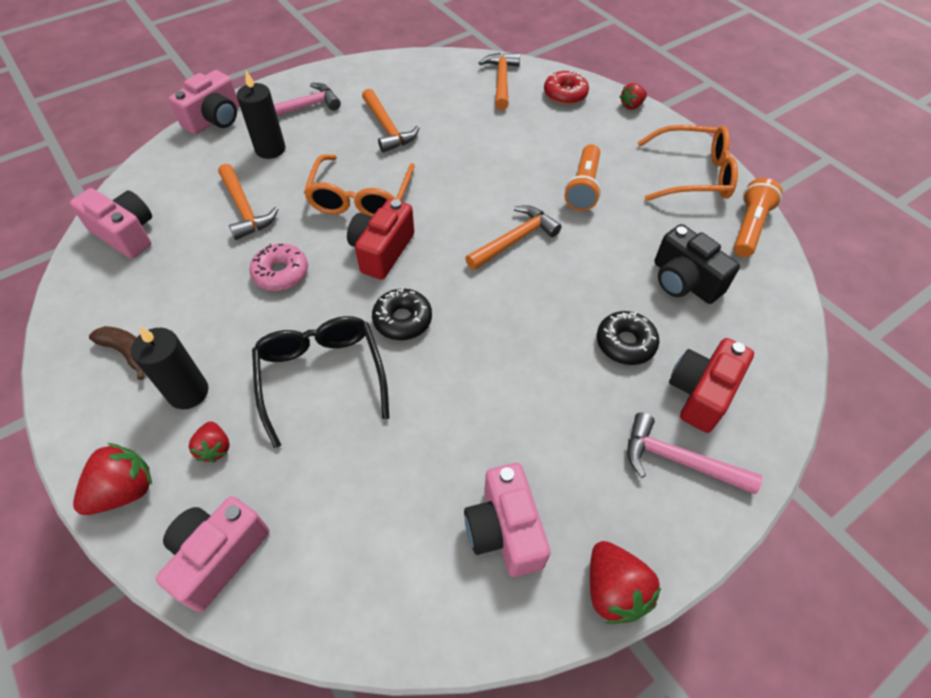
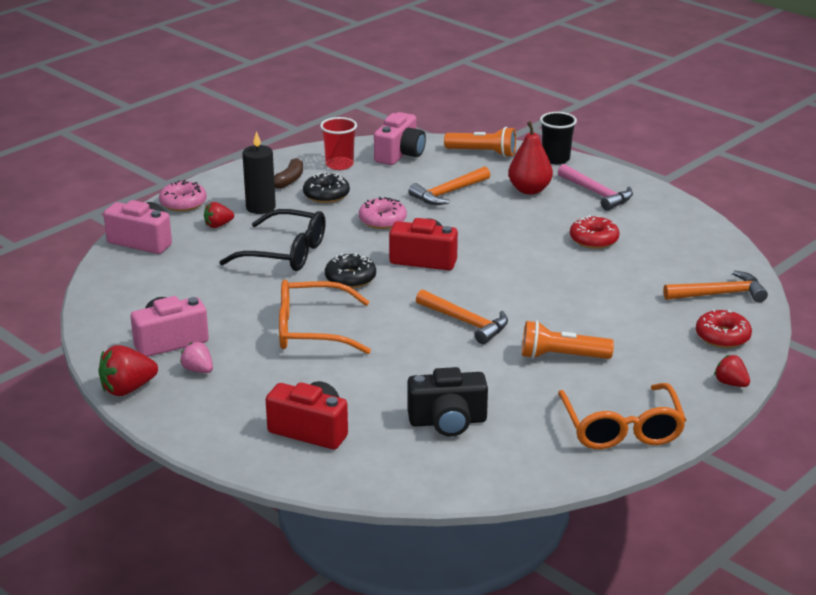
camera: 80 degrees right, 25 degrees down
(116, 294) = (339, 164): none -> red cup
(125, 490) = (183, 203): red strawberry -> pink donut
(215, 119) = (556, 159): pink camera -> black cup
(270, 149) = (529, 190): black candle -> red pear
(321, 377) = (285, 253): black glasses -> black glasses turned 45 degrees clockwise
(361, 198) = (486, 240): orange glasses -> orange glasses (312, 330)
(387, 128) = (594, 239): orange hammer -> red donut
(576, 498) = (198, 370): none -> pink strawberry
(625, 343) = (357, 388): black donut -> black donut (326, 195)
(678, 460) = (239, 418): pink hammer -> none
(684, 281) = (447, 421): black camera -> black camera turned 135 degrees counterclockwise
(749, 227) = (549, 467): orange flashlight -> orange flashlight (483, 153)

